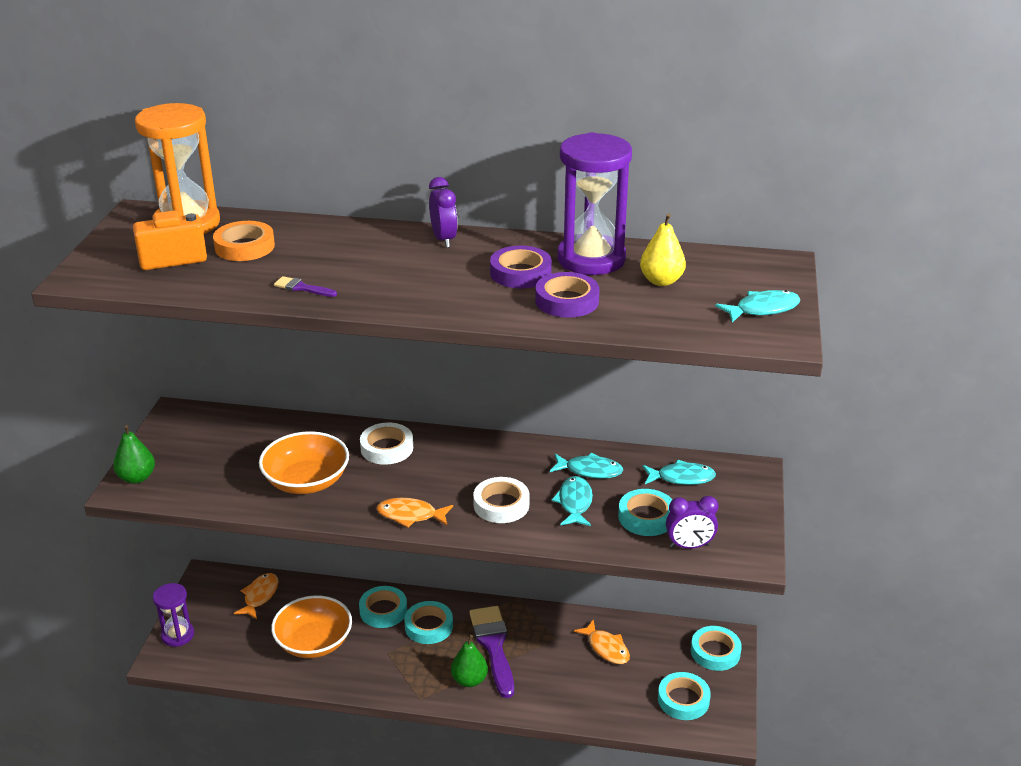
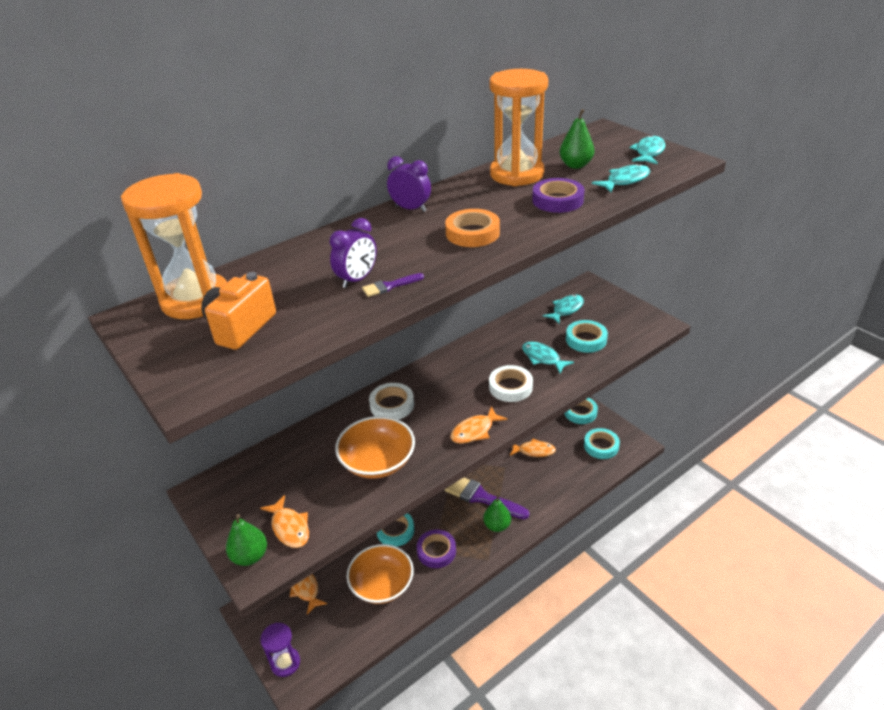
camera: 45 degrees left, 5 degrees up
(184, 479) = (289, 527): none -> orange fish
(244, 247) = (283, 287): orange tape -> orange tape (472, 233)
(429, 626) = (433, 517): turquoise tape -> none
(520, 273) = (499, 201): purple tape -> purple tape (436, 551)
(590, 470) = (520, 337): turquoise fish -> turquoise fish (625, 180)
(591, 259) = (516, 174): purple hourglass -> orange hourglass
(661, 281) = (575, 165): yellow pear -> green pear
(689, 546) = (627, 339): purple clock -> purple clock (357, 279)

